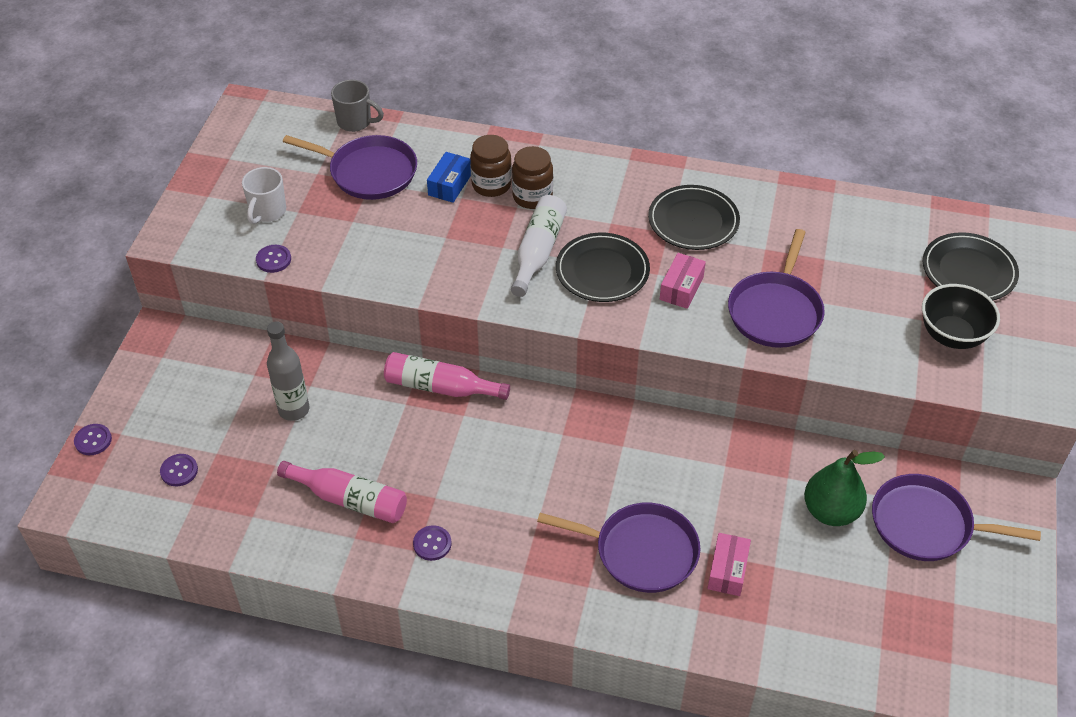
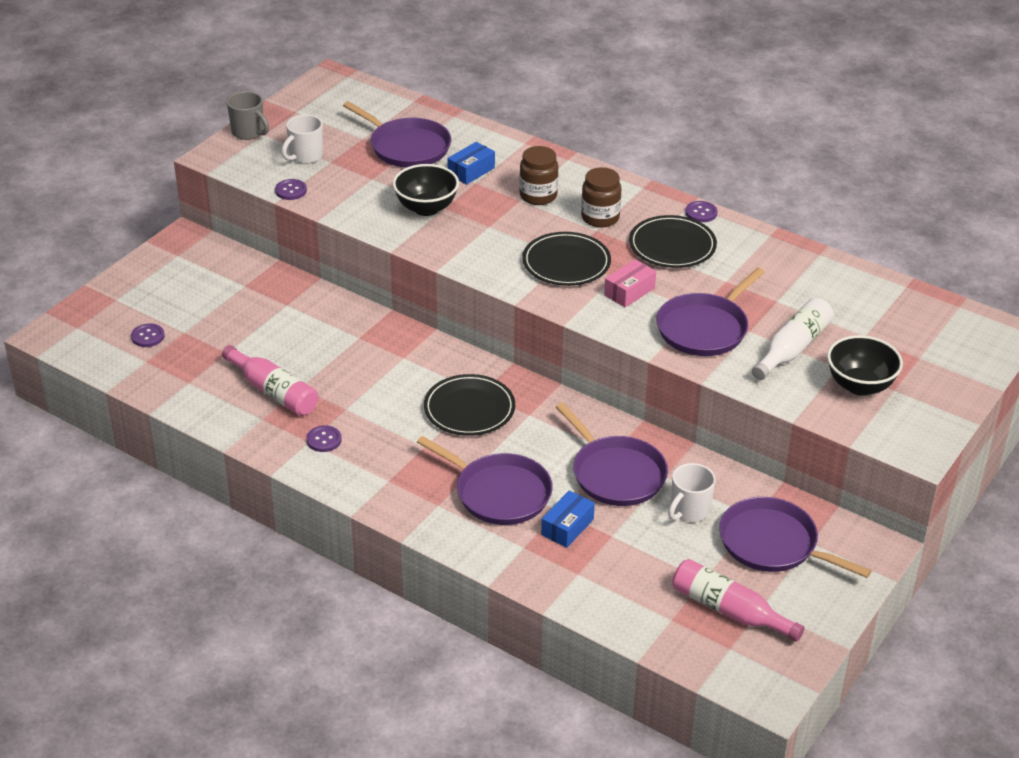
camera: 20 degrees right, 10 degrees down
(93, 440) = (92, 299): purple button -> purple button (701, 213)
(294, 410) = (263, 318): grey bottle -> none
(355, 122) = (417, 108): grey mug -> grey mug (249, 132)
(427, 243) = (426, 208): none -> black bowl
(440, 387) = (395, 333): pink bottle -> pink bottle (729, 610)
(491, 185) = (507, 179): brown jar -> brown jar (600, 218)
(538, 251) = (518, 236): white bottle -> white bottle (793, 348)
(727, 570) = (567, 527): pink box -> blue box
(741, 490) = (615, 474): none -> purple pan
(831, 511) = (689, 510): green pear -> white mug
(968, 271) = (910, 342): black plate -> black plate (469, 409)

